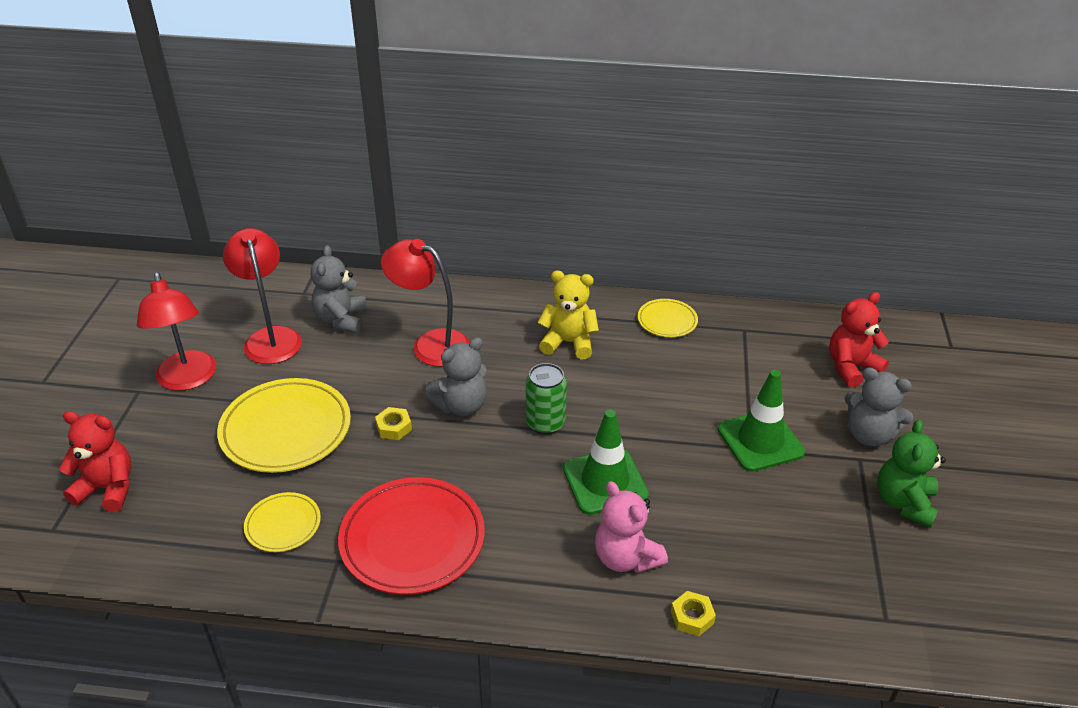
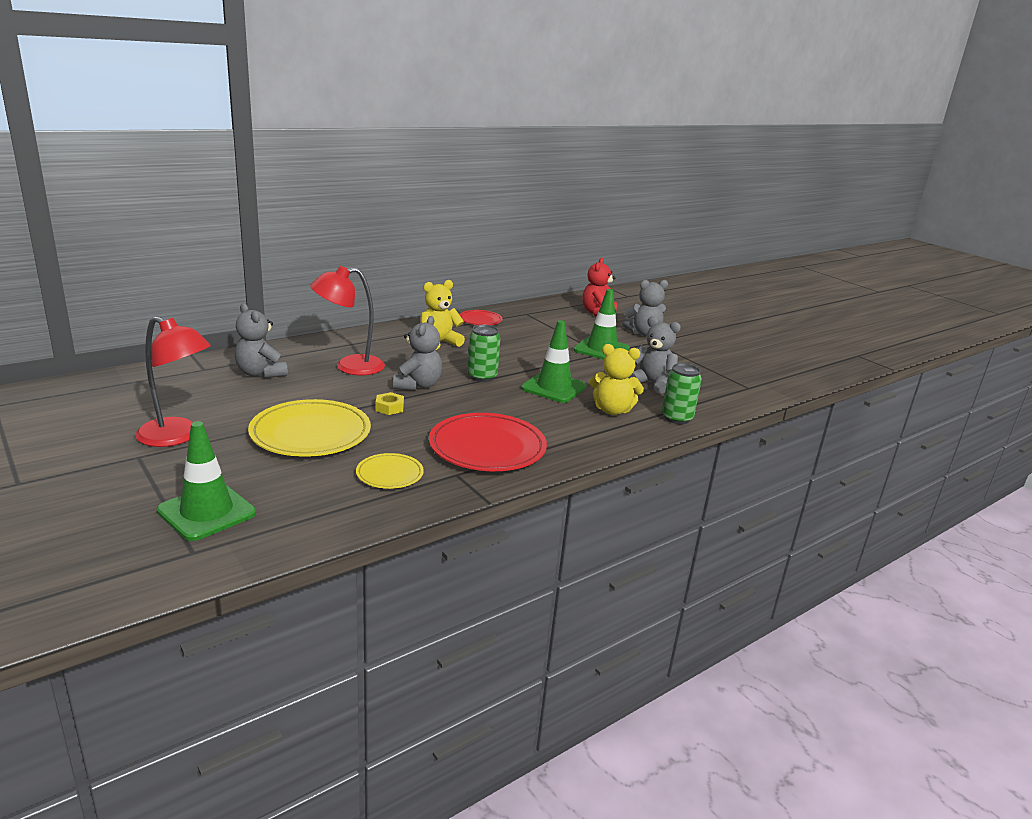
camera: 45 degrees left, 15 degrees down
(108, 488) = (207, 512): red teddy bear -> green traffic cone
(271, 338) = (215, 396): red lamp -> none
(625, 558) = (612, 410): pink teddy bear -> yellow teddy bear
(667, 321) = (480, 320): yellow plate -> red plate
(692, 617) = (677, 418): yellow nut -> green can
(744, 537) = (651, 383): none -> grey teddy bear
(904, 503) = (693, 350): green teddy bear -> none

